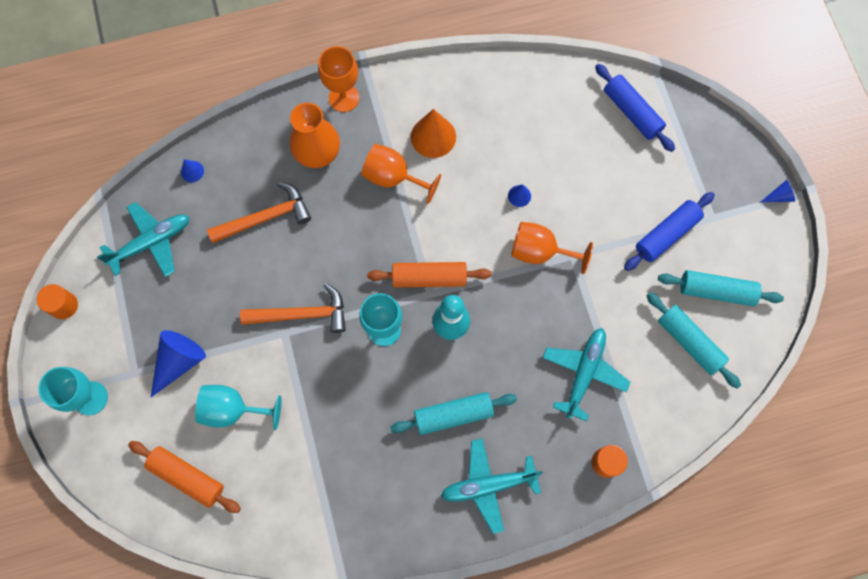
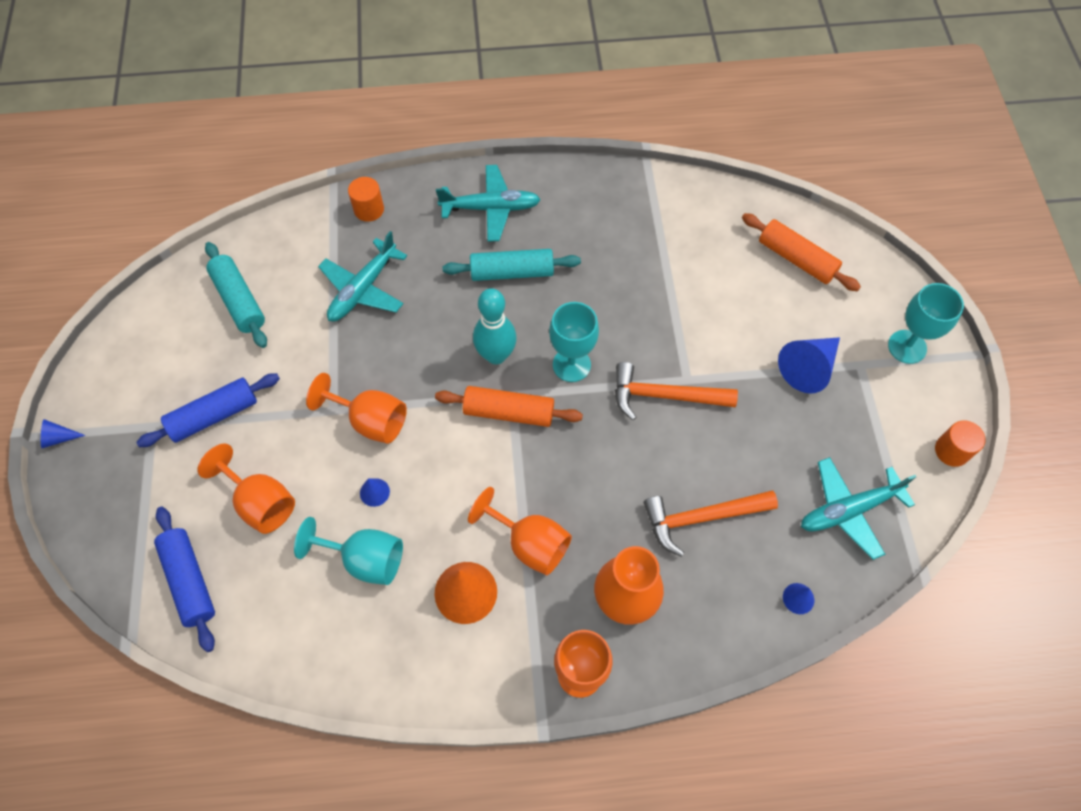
camera: 170 degrees left, 10 degrees down
(233, 409) = (747, 312): turquoise goblet -> turquoise goblet (364, 559)
(603, 174) = (260, 502): none -> orange goblet
(716, 291) = (186, 345): turquoise rolling pin -> none

